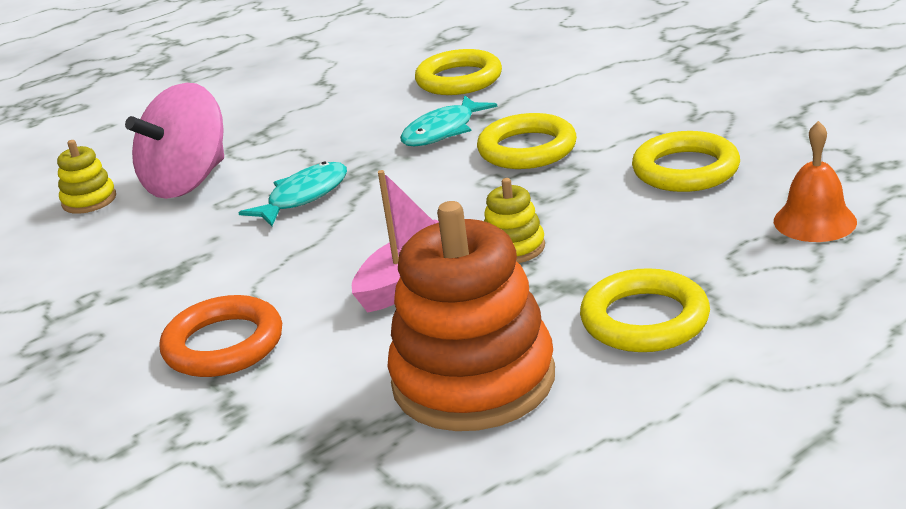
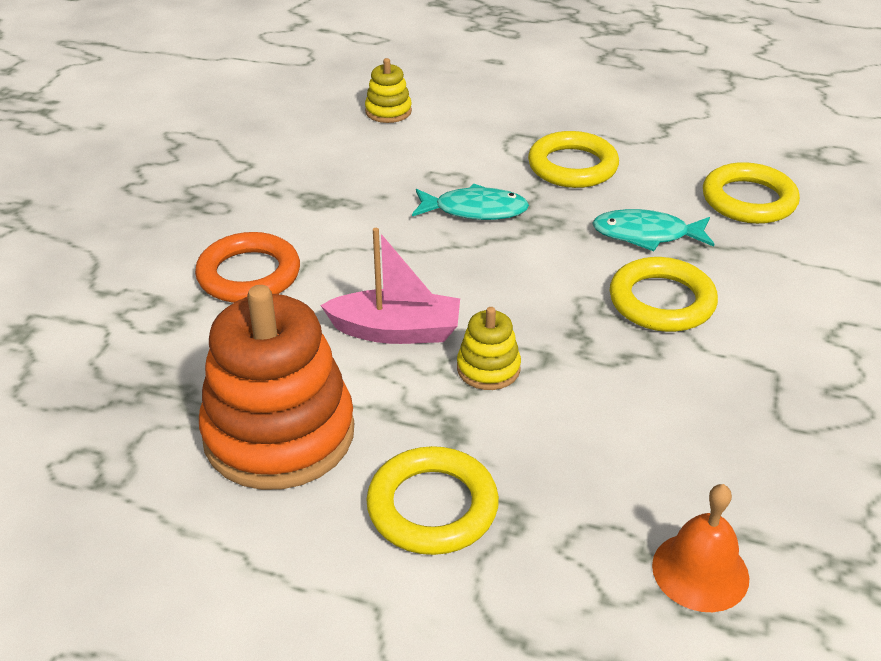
camera: 50 degrees right, 10 degrees up
(188, 182) = (449, 142): pink spinning top -> none
(685, 170) = (719, 428): yellow ring -> yellow ring (572, 166)

